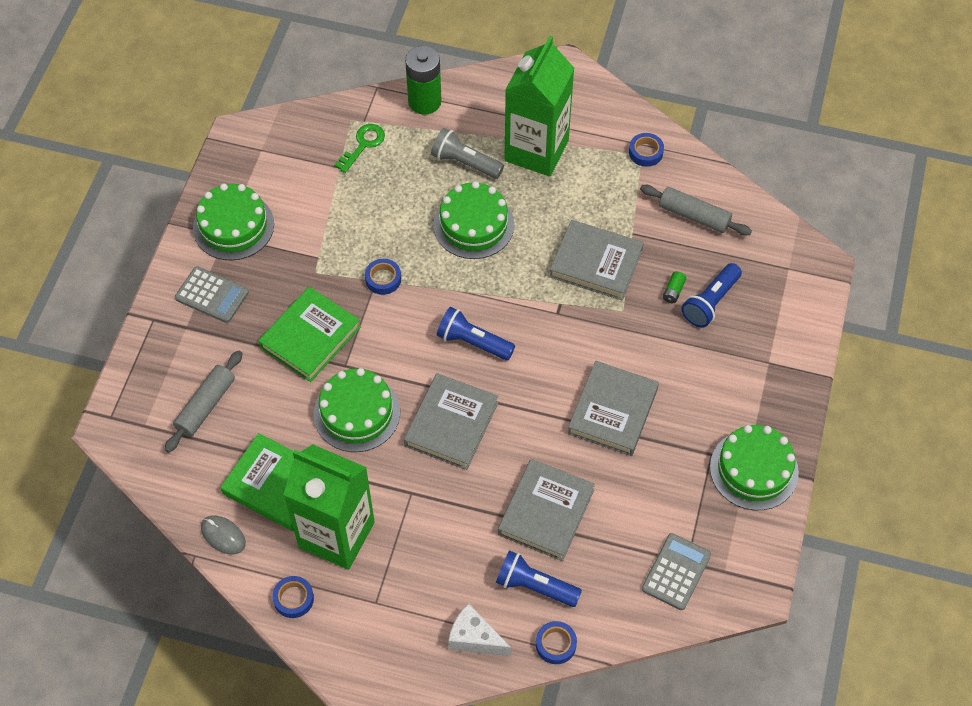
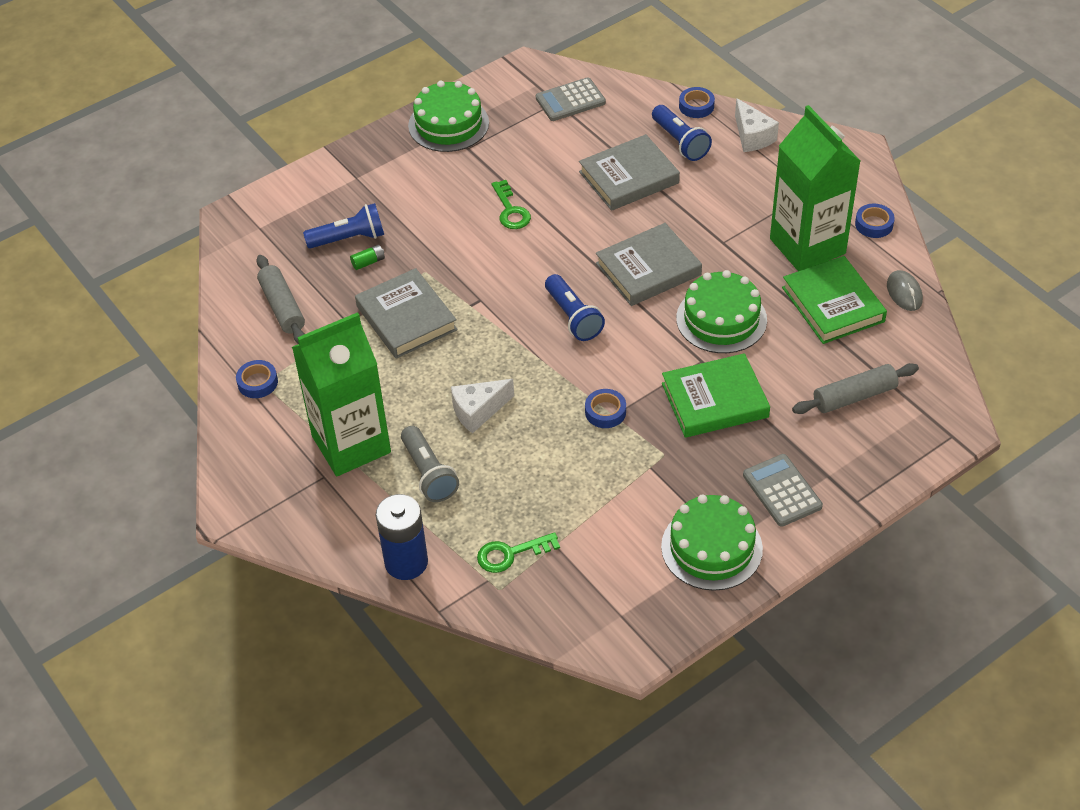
camera: 140 degrees left, 10 degrees down
(424, 101) = (406, 562): green battery -> blue battery
(473, 225) = (478, 411): green cake -> white cheese
(612, 411) = (510, 210): grey book -> green key

